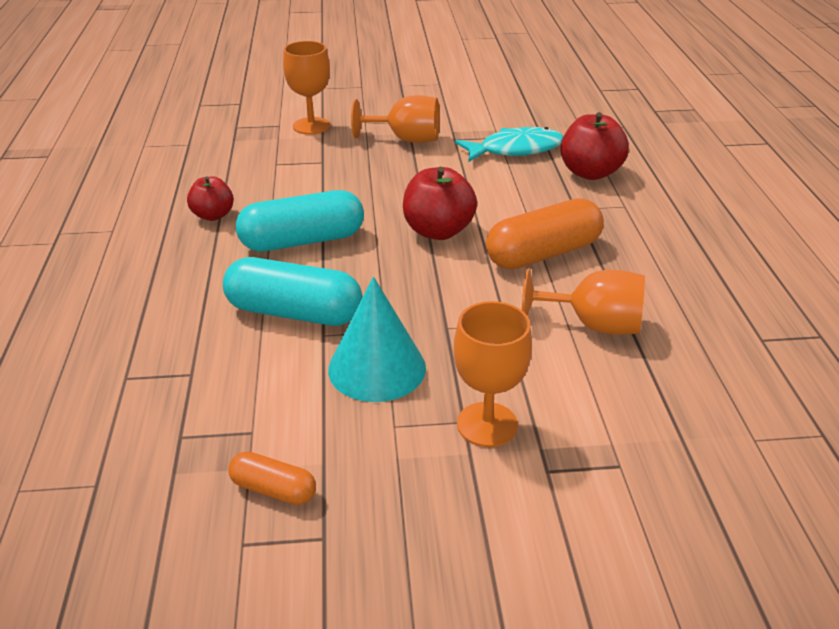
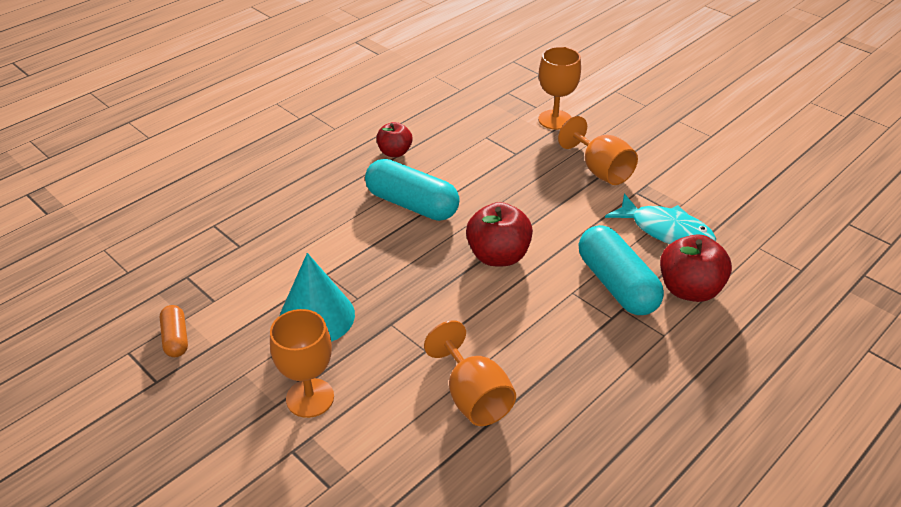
camera: 50 degrees right, 5 degrees up
(294, 312) = (334, 249): turquoise capsule -> turquoise capsule (616, 284)
(543, 254) = (534, 324): orange capsule -> none

